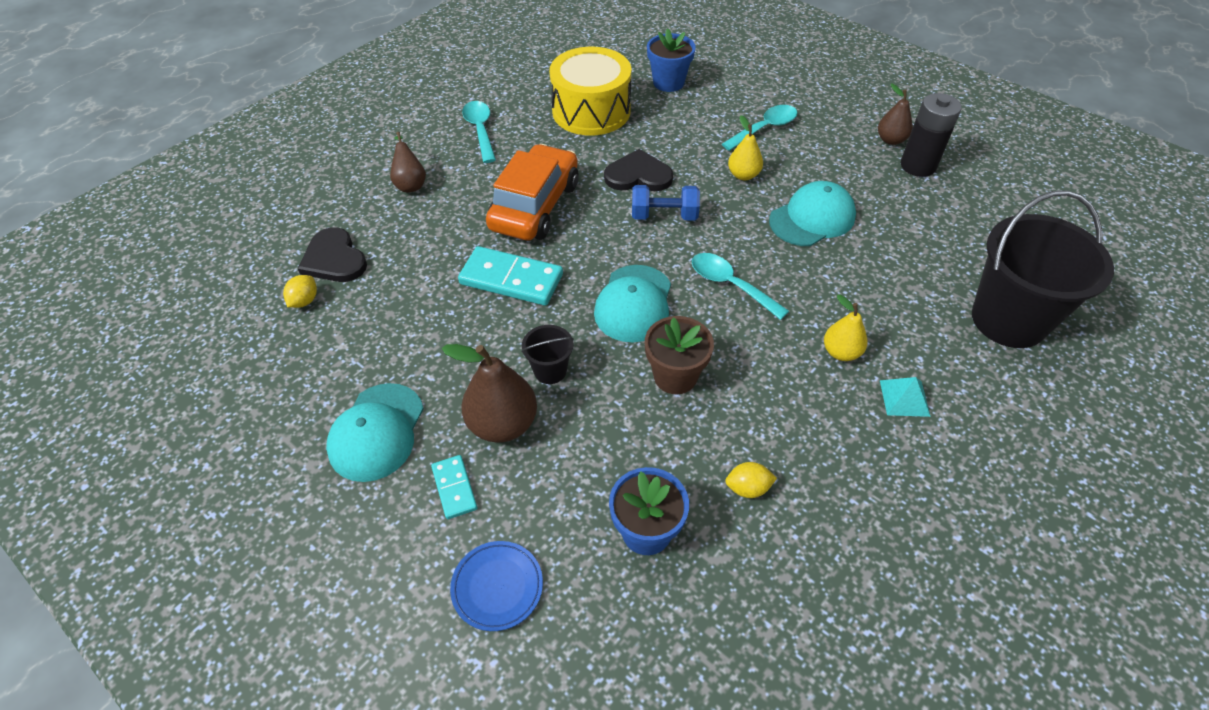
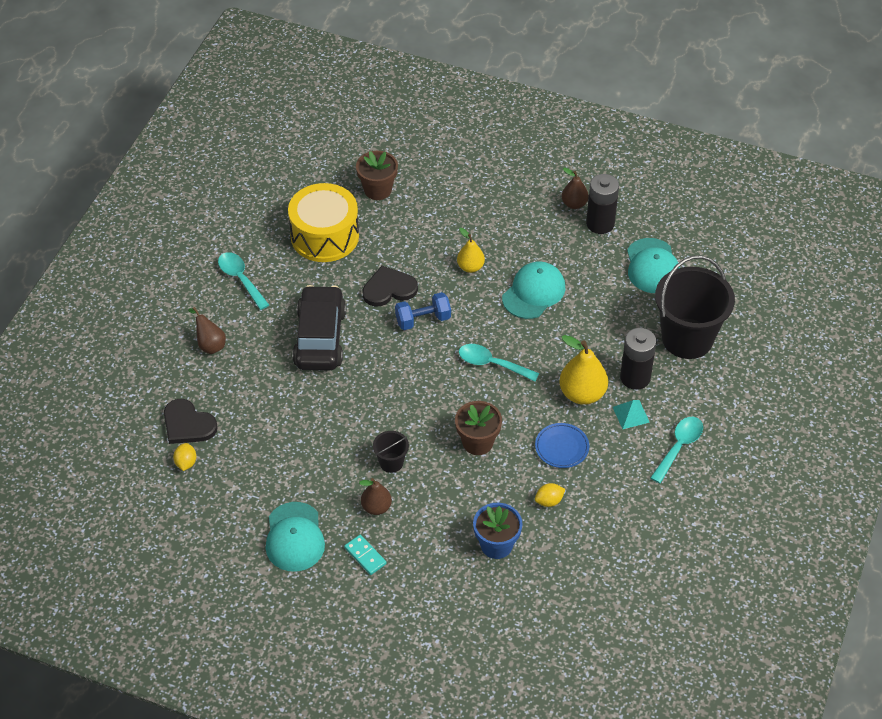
camera: 20 degrees left, 0 degrees up
(497, 587) = (420, 602): blue plate -> blue plate (561, 447)
(502, 424) = (376, 507): brown pear -> brown pear, size x0.61
(511, 279) = (331, 403): turquoise domino -> none
(535, 206) = (320, 338): orange car -> black car
(634, 303) = (428, 397): turquoise cap -> turquoise cap (652, 266)
(668, 82) = (377, 190): blue flower pot -> brown flower pot
(764, 128) = (473, 218): turquoise spoon -> turquoise spoon (679, 447)
(841, 352) = (582, 394): yellow pear -> yellow pear, size x1.65
(922, 351) = (635, 378): none -> black battery

